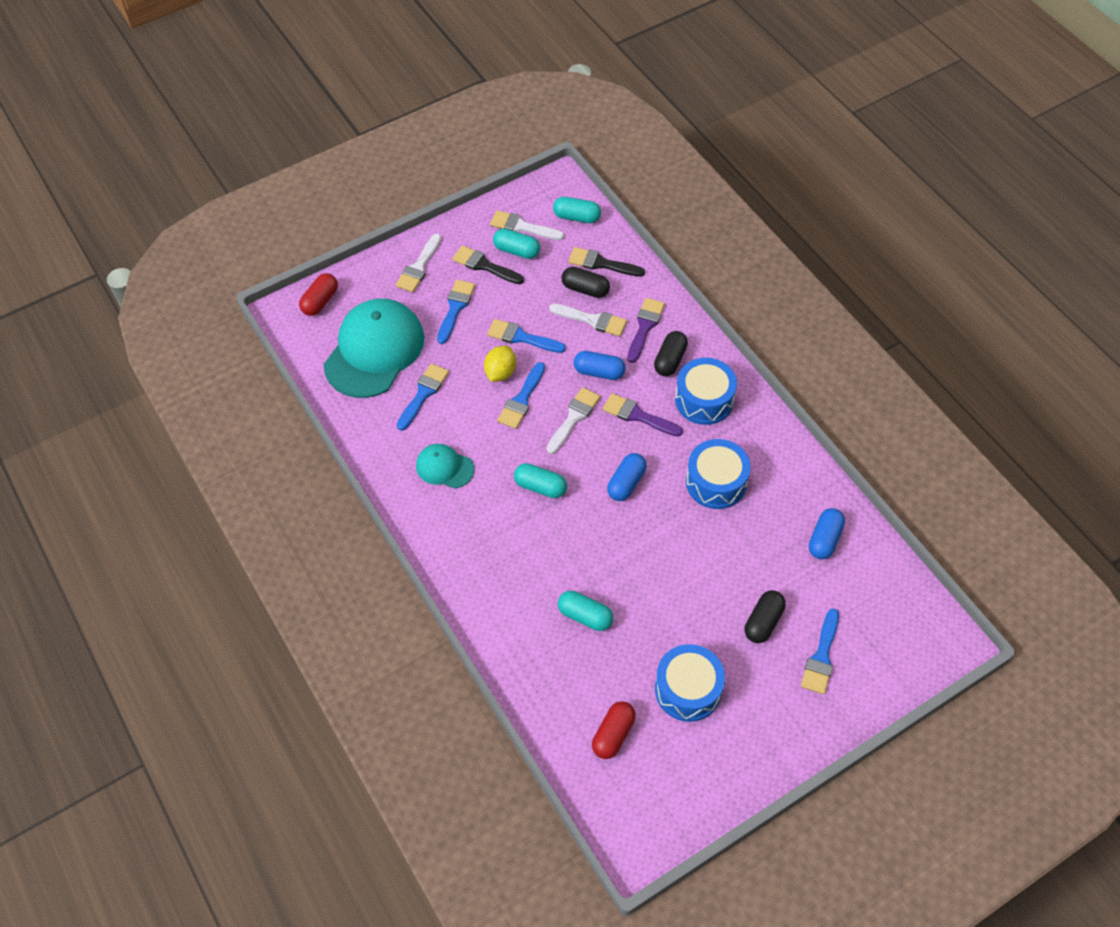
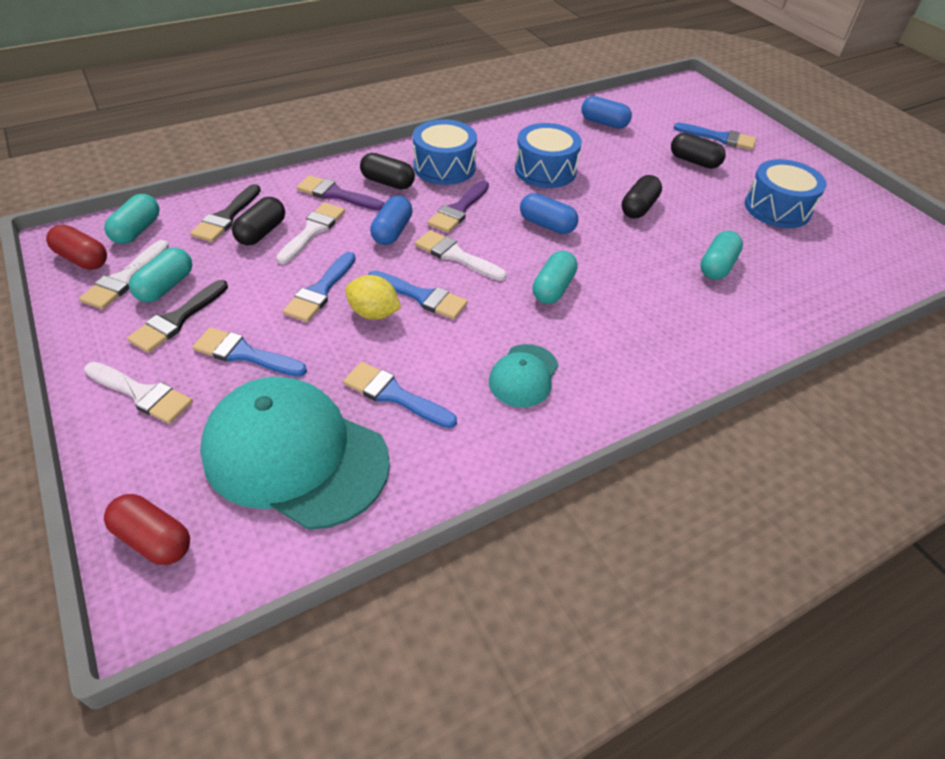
camera: 90 degrees left, 10 degrees down
(613, 734) = (844, 257): red capsule -> red capsule (83, 259)
(666, 560) = (639, 208): none -> black capsule

